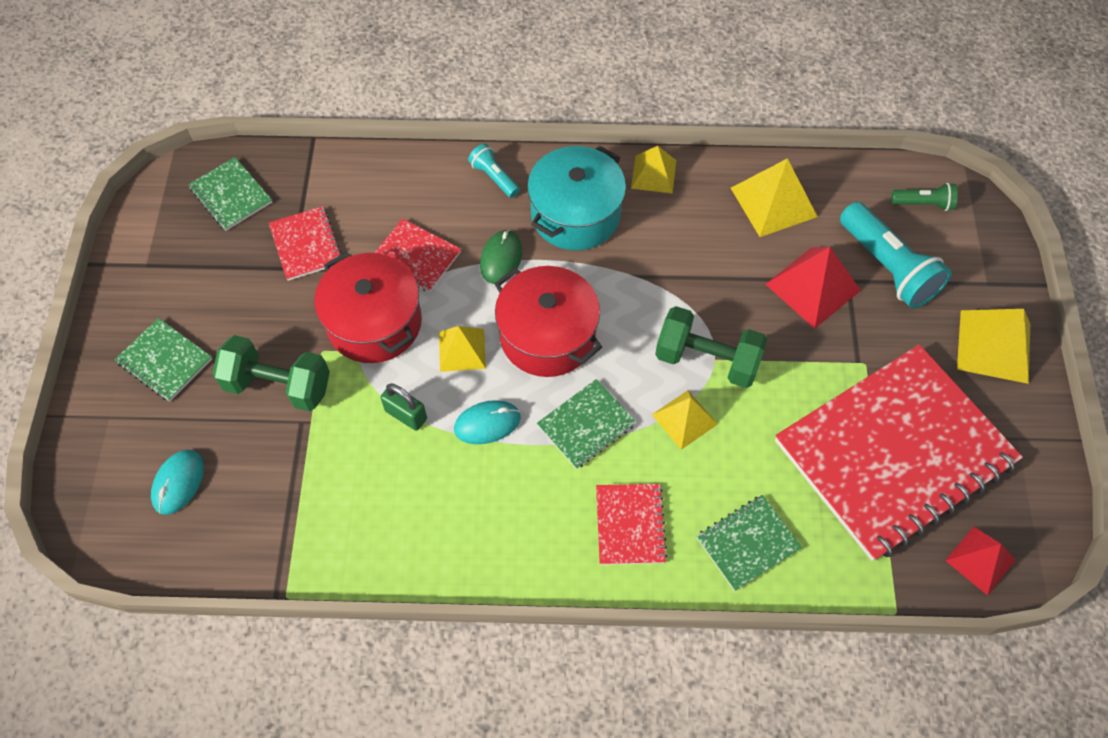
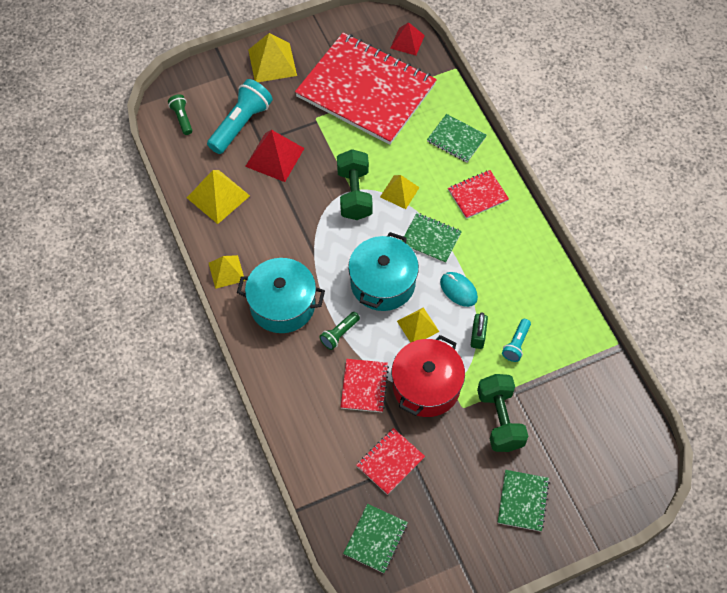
camera: 115 degrees left, 0 degrees up
(178, 483) = (592, 441): turquoise mouse -> none
(494, 177) = (275, 368): turquoise flashlight -> turquoise flashlight (516, 344)
(501, 258) = (339, 334): green mouse -> green flashlight
(547, 336) = (383, 283): red pot -> turquoise pot

